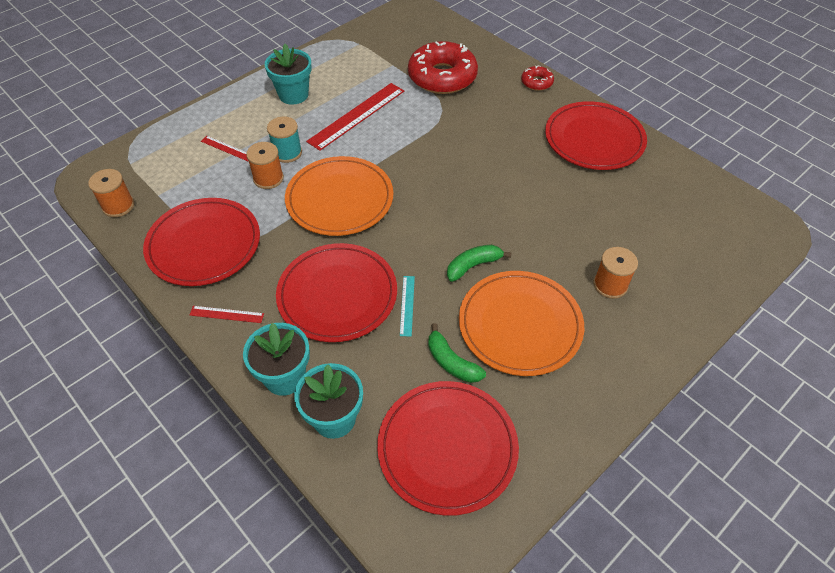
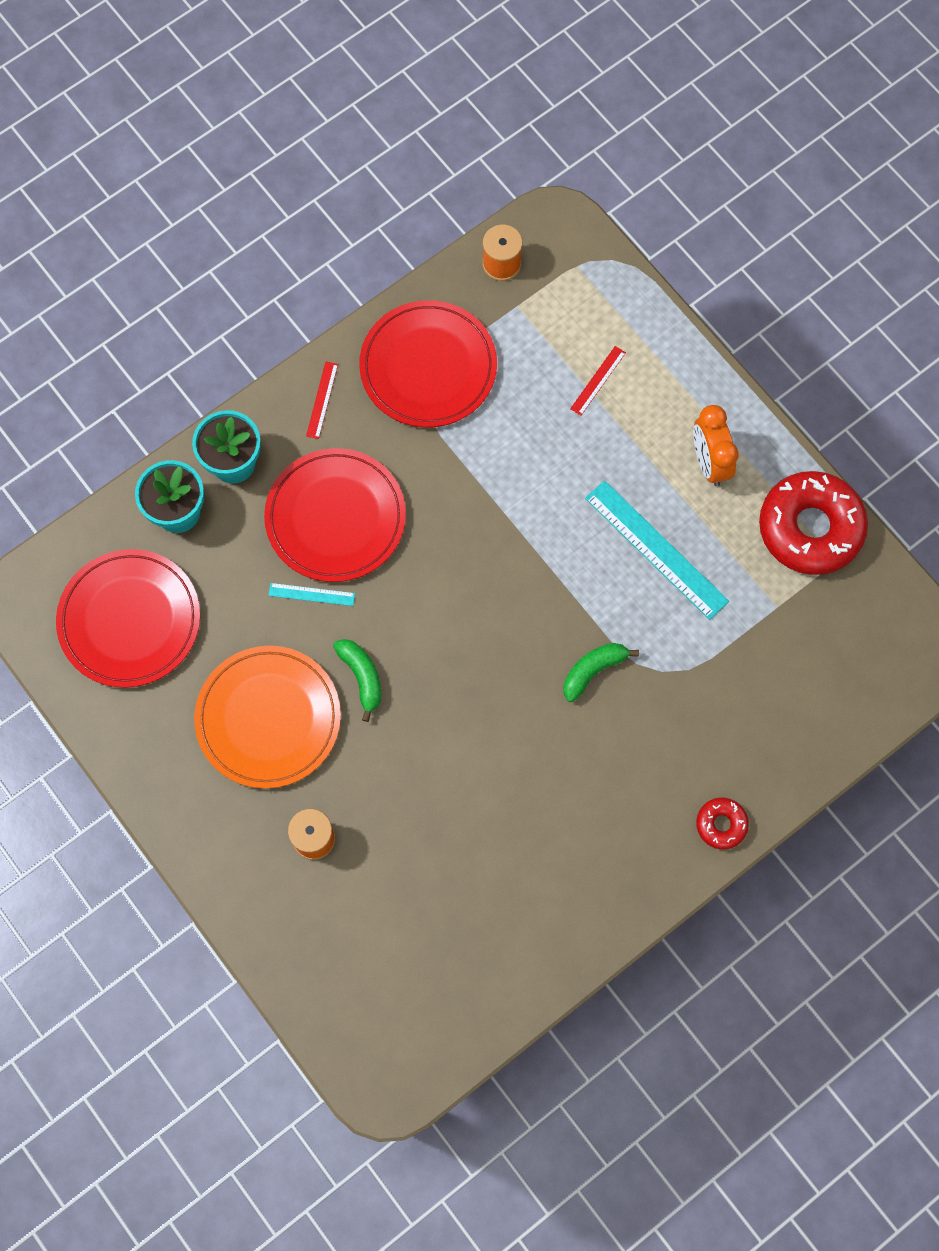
camera: 95 degrees right, 20 degrees up
(268, 178) = (536, 435): orange spool -> none
(287, 153) = (584, 457): turquoise spool -> none
(293, 95) = (709, 462): turquoise flower pot -> orange clock
(339, 199) = (490, 523): orange plate -> none
(357, 116) = (656, 549): red ruler -> turquoise ruler
(442, 77) = (742, 680): red donut -> red donut (810, 528)
(451, 362) = (229, 635): green banana -> green banana (593, 670)
(594, 139) = (581, 884): red plate -> none

